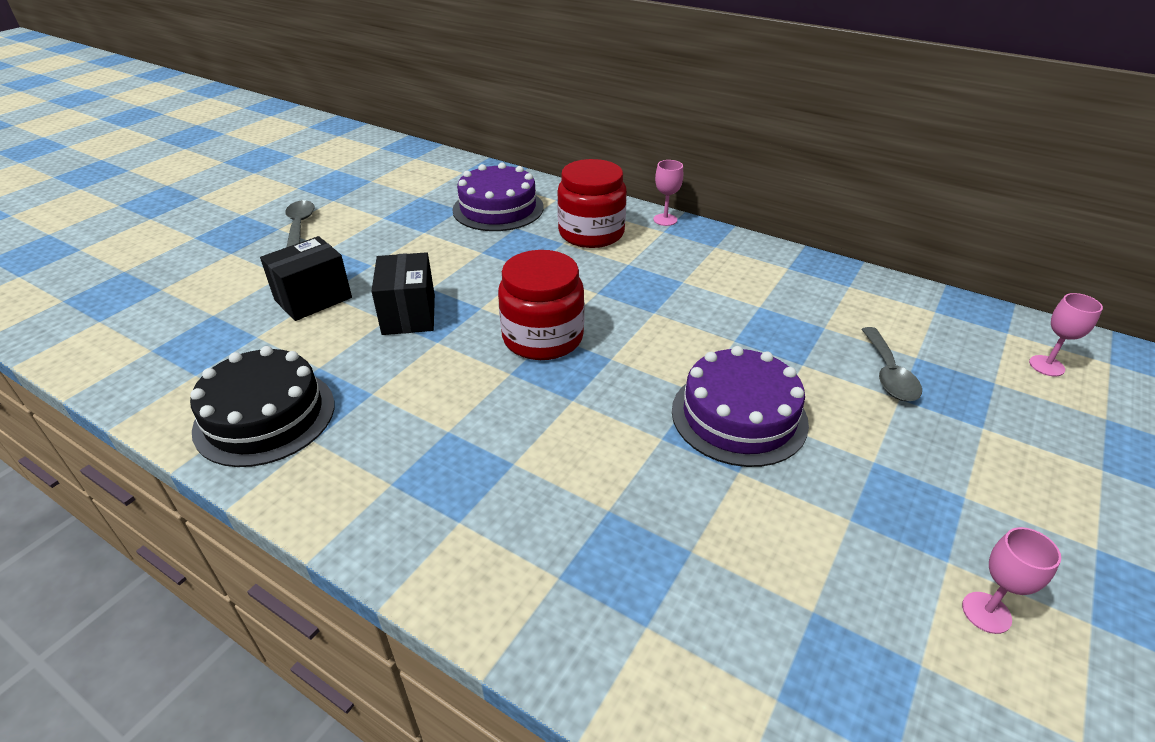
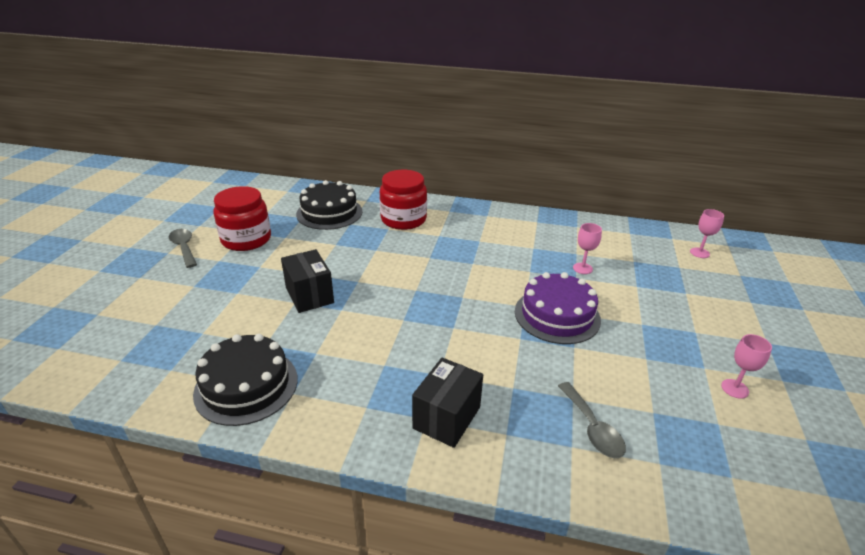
camera: 20 degrees left, 5 degrees down
(313, 299) = (230, 298): black box -> black box (447, 417)
(498, 208) = (329, 213): purple cake -> black cake
(543, 337) = (411, 292): red jar -> red jar (246, 239)
(665, 220) = (446, 203): pink goblet -> pink goblet (582, 268)
(888, 374) = (624, 273): grey spoon -> grey spoon (592, 428)

